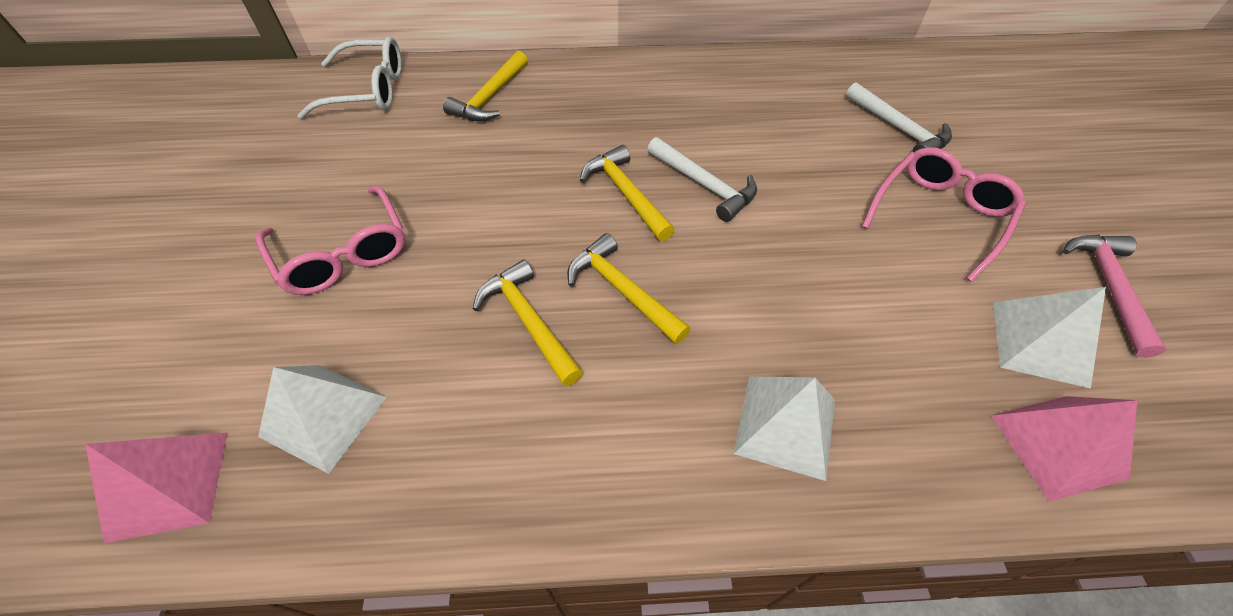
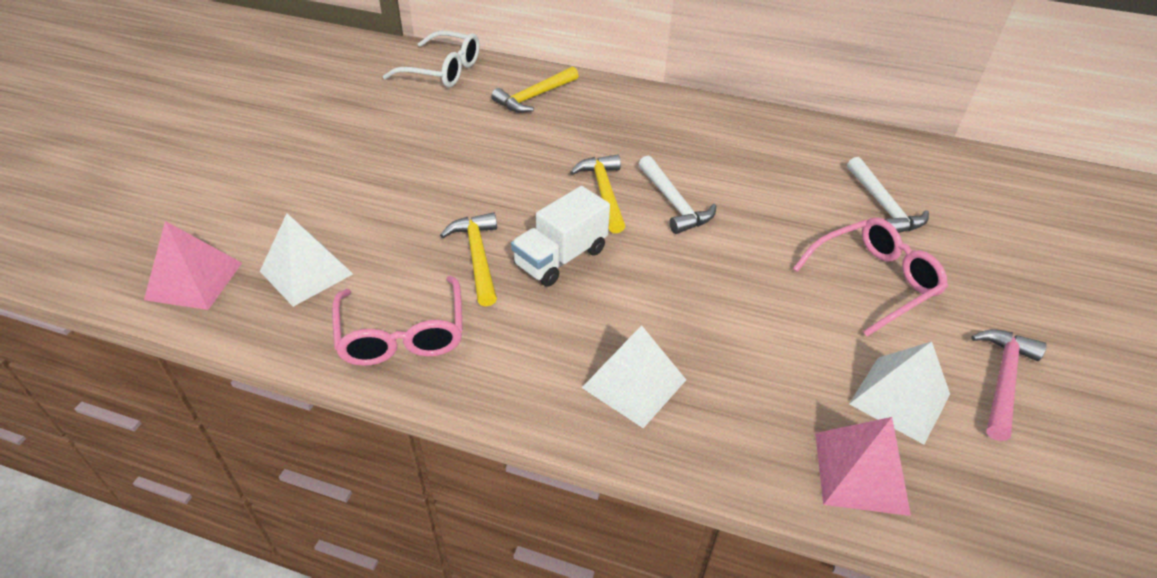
camera: 20 degrees right, 10 degrees down
(343, 253) = (369, 176): pink glasses -> pink glasses (402, 334)
(622, 291) = (560, 258): yellow hammer -> white truck

